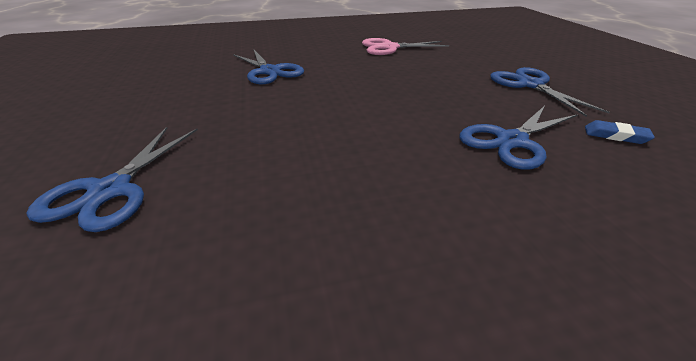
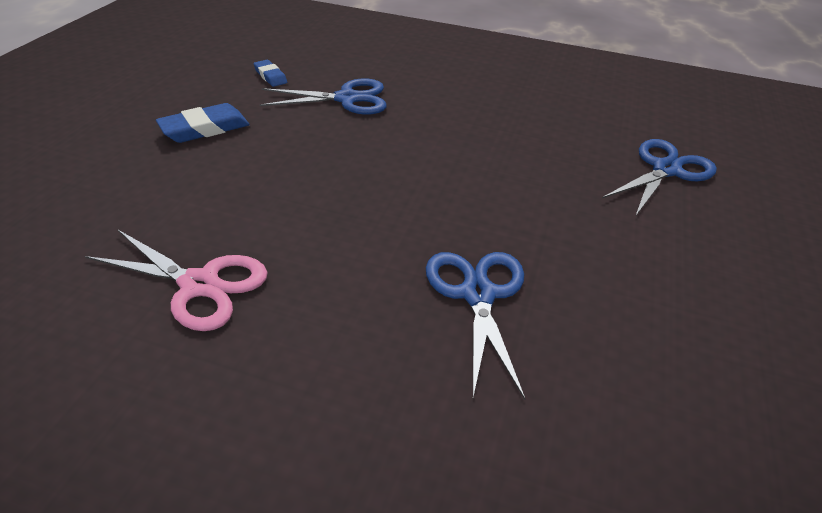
camera: 150 degrees left, 5 degrees up
(530, 85) = (205, 129): blue scissors -> blue eraser

